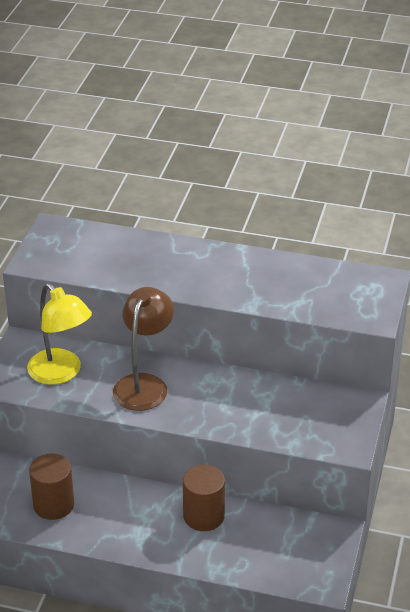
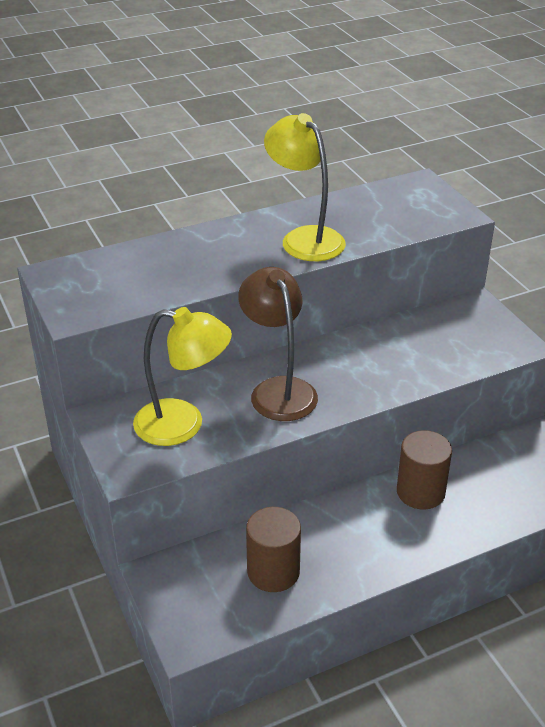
camera: 40 degrees left, 0 degrees up
(238, 281) = (304, 238): none -> yellow lamp

